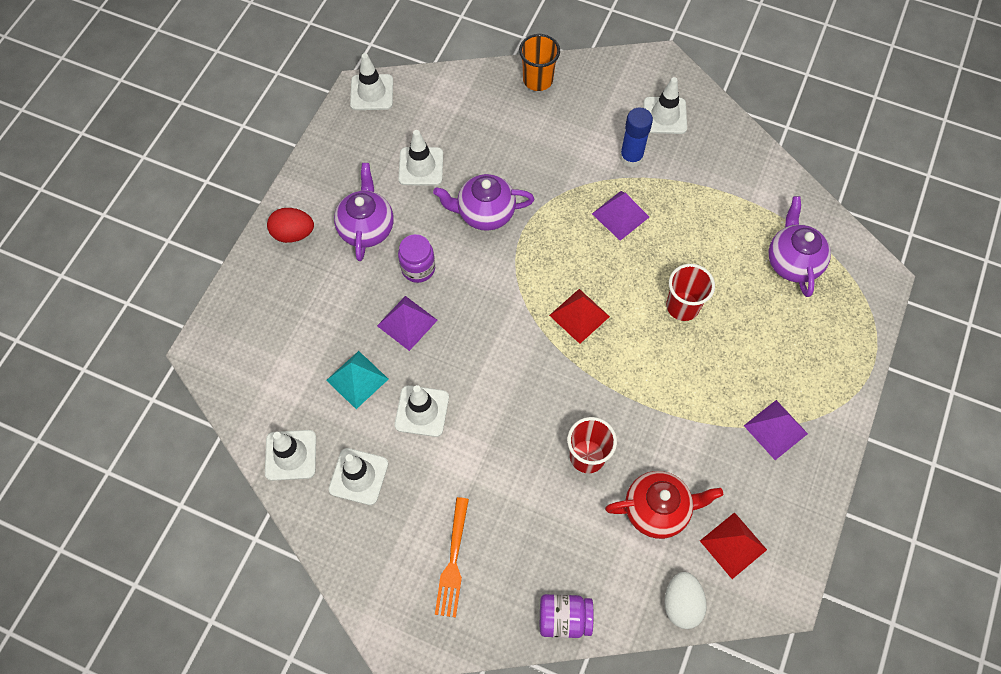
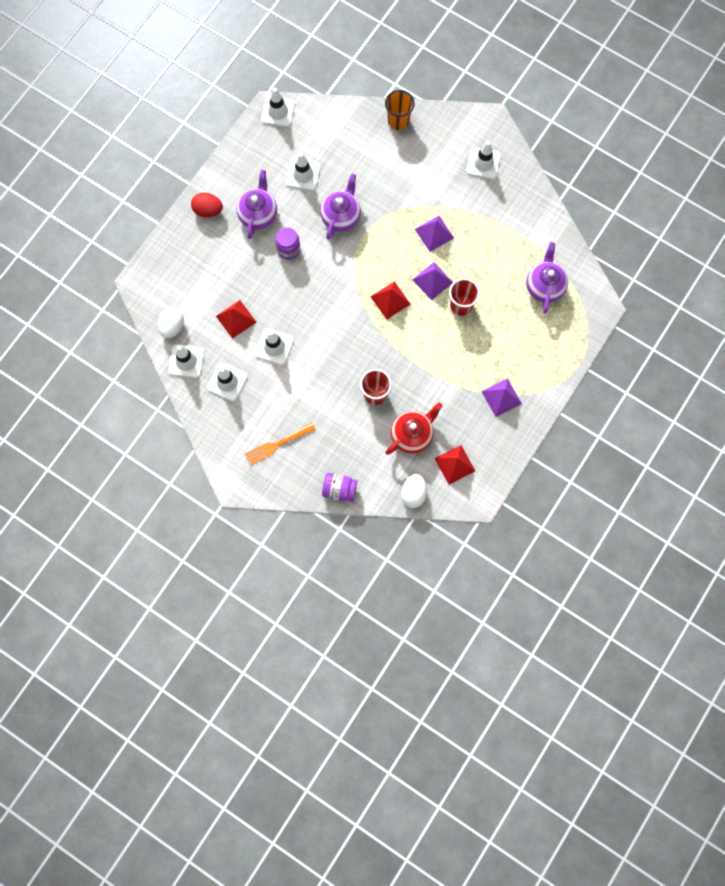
camera: 10 degrees right, 10 degrees up
(263, 406) = (172, 326): none -> white egg
(357, 379) = (236, 319): turquoise pyramid -> red pyramid
(407, 323) = (274, 286): purple pyramid -> purple pyramid (432, 281)
(453, 561) = (277, 444): orange fork -> orange fork turned 45 degrees clockwise
(485, 213) = (341, 217): purple teapot -> purple teapot turned 105 degrees clockwise
(631, 157) = (451, 191): blue glue stick -> none
(657, 510) = (412, 435): red teapot -> red teapot turned 45 degrees counterclockwise

